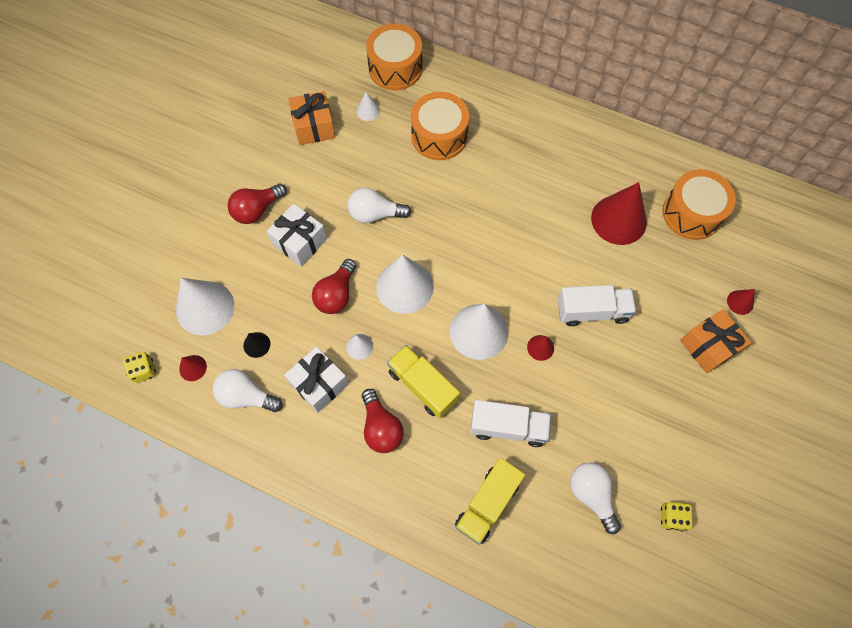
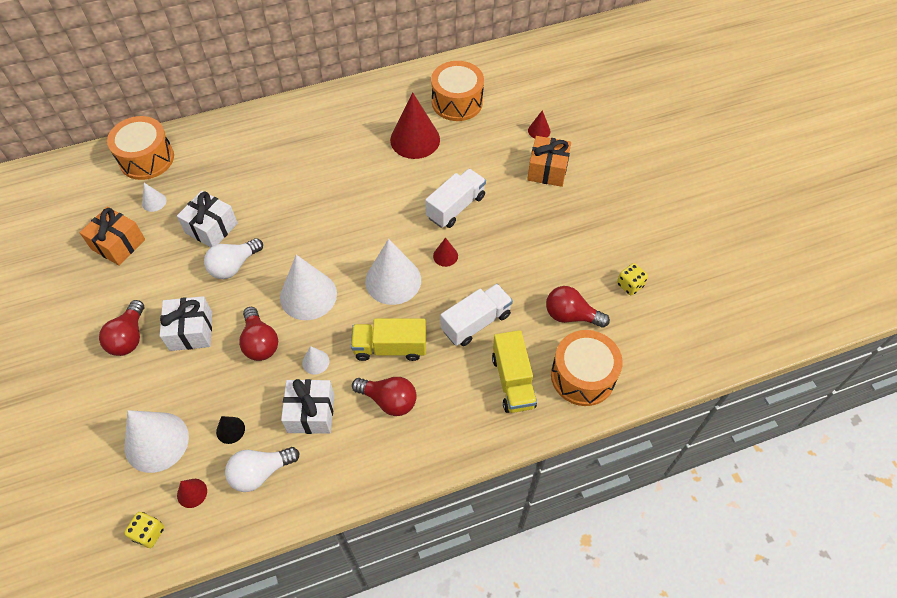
camera: 45 degrees left, 10 degrees down
(388, 168) = (211, 228): none -> white gift
(439, 136) = (230, 179): orange drum -> orange drum (582, 376)
(591, 495) = (571, 315): white light bulb -> red light bulb

